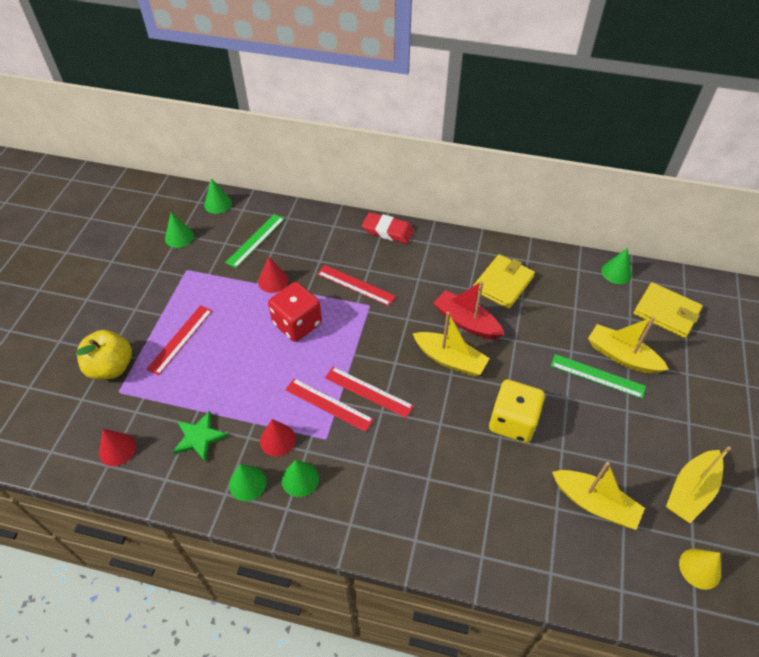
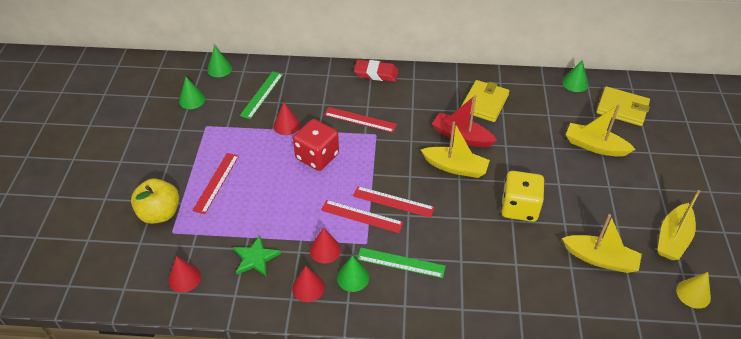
camera: 10 degrees left, 5 degrees down
(247, 483) = (308, 287): green cone -> red cone
(597, 376) = (579, 164): green ruler -> green ruler (401, 262)

